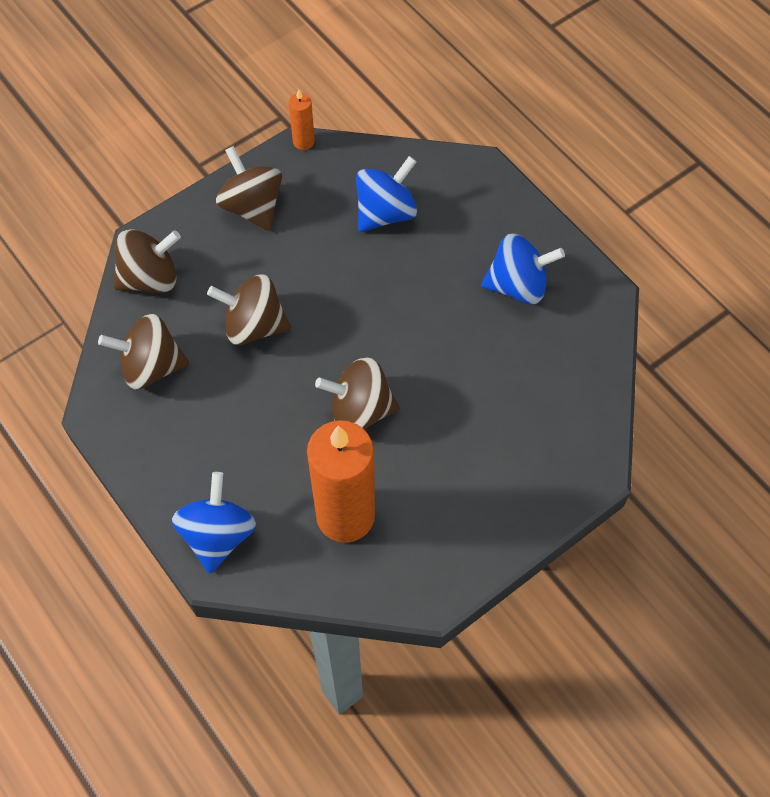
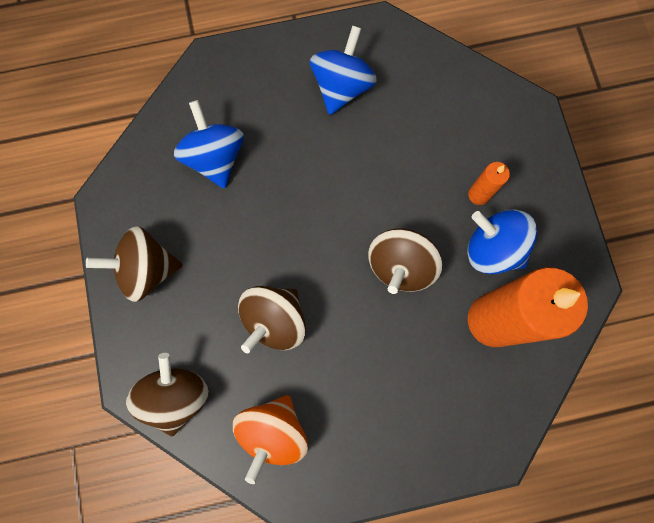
camera: 65 degrees left, 15 degrees up
(151, 367) = (273, 431): brown spinning top -> orange spinning top
(218, 535) = (467, 436): blue spinning top -> blue spinning top (492, 249)
(303, 142) = (99, 193): orange candle -> orange candle (478, 194)

